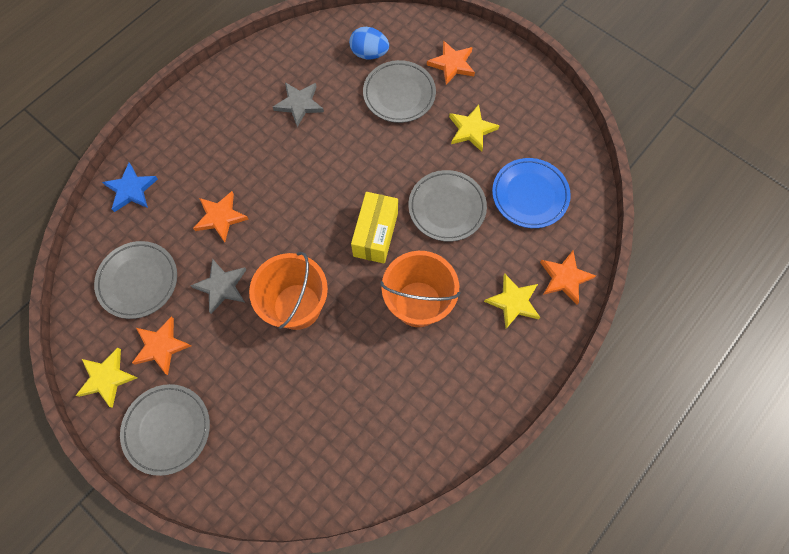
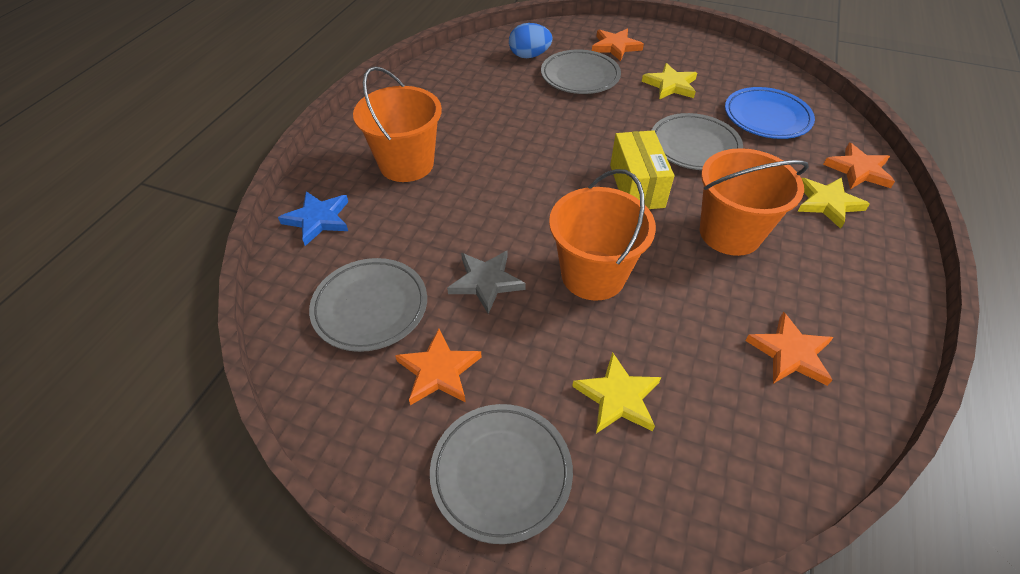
camera: 20 degrees left, 20 degrees down
(107, 378) = (376, 435): yellow star -> yellow star (618, 397)
(214, 154) = (406, 164): none -> orange bucket
(220, 217) = (446, 216): orange star -> orange star (790, 353)
(299, 104) = (481, 105): grey star -> none

